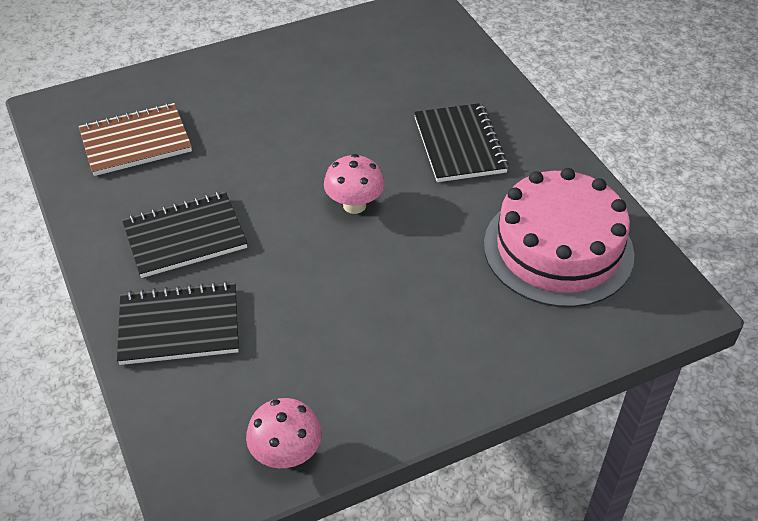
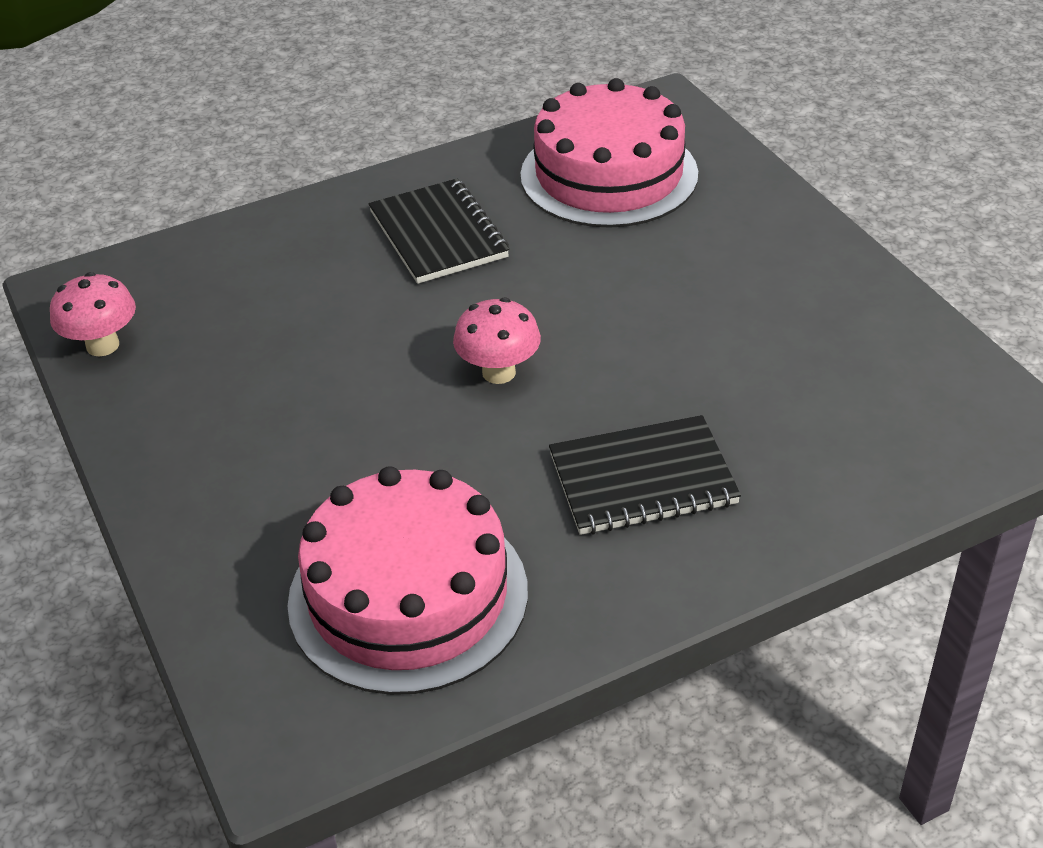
camera: 90 degrees right, 5 degrees down
(136, 142) = (609, 174): brown notebook -> pink cake
(179, 325) = (297, 248): black notebook -> none

